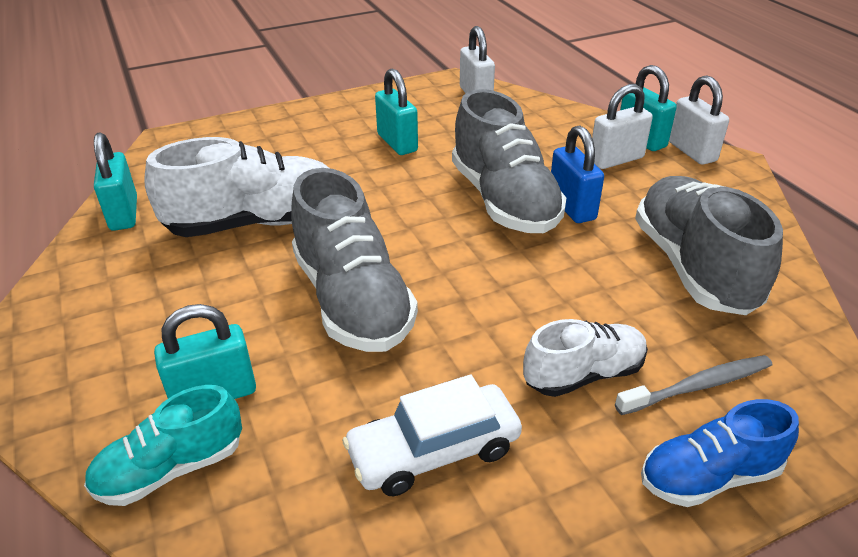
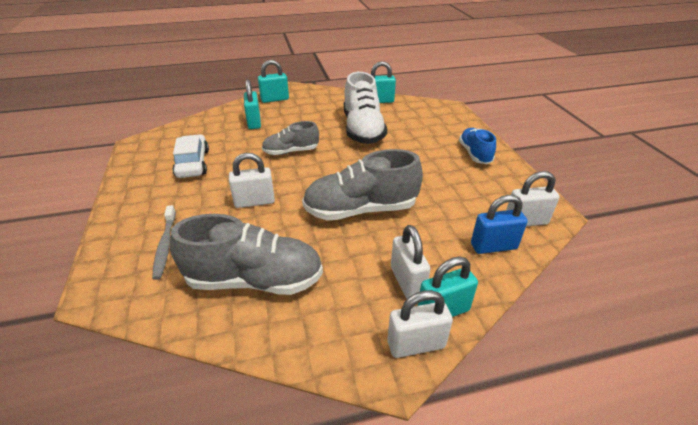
camera: 100 degrees right, 0 degrees up
(171, 469) = (226, 116): turquoise shoe -> none
(352, 300) = (291, 151): grey shoe -> grey shoe, size x0.59
(397, 143) = (442, 176): turquoise padlock -> turquoise padlock (275, 99)
(532, 309) = (254, 202): none -> white padlock
(571, 207) = (344, 238): blue padlock -> blue padlock (493, 246)
(583, 374) = (201, 209): white shoe -> none
(709, 476) = (119, 231): blue shoe -> blue shoe (474, 154)

